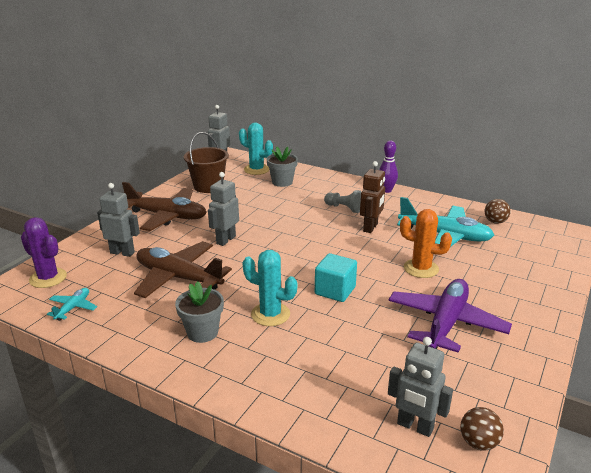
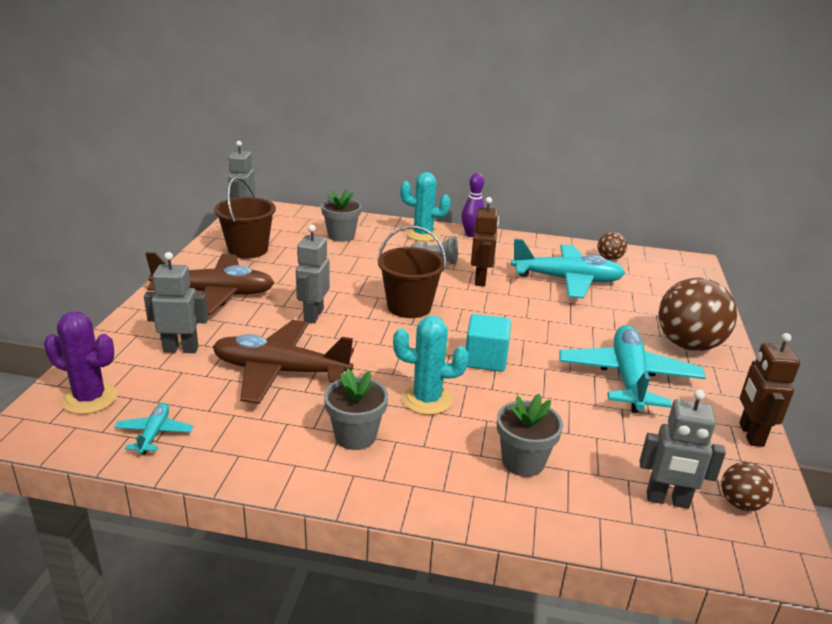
camera: 20 degrees left, 0 degrees up
(256, 170) = (299, 223): turquoise cactus -> turquoise cactus (423, 234)
(300, 242) = (409, 307): none -> brown bucket
(315, 374) = (523, 462): none -> grey flower pot
(421, 268) = (564, 320): orange cactus -> none
(446, 323) = (628, 378): purple plane -> turquoise plane
(520, 304) = (688, 345): none -> brown ball
(527, 388) = (750, 434): none -> brown robot

